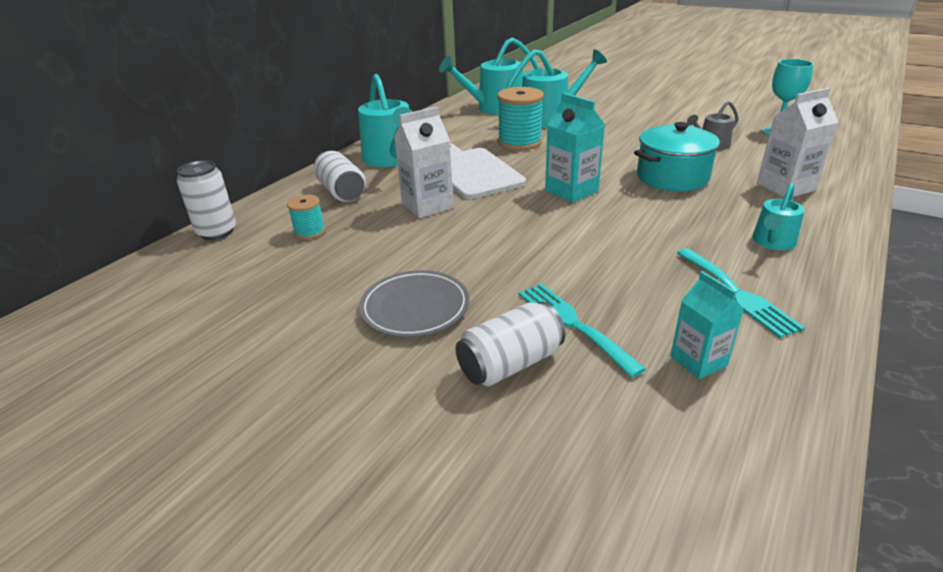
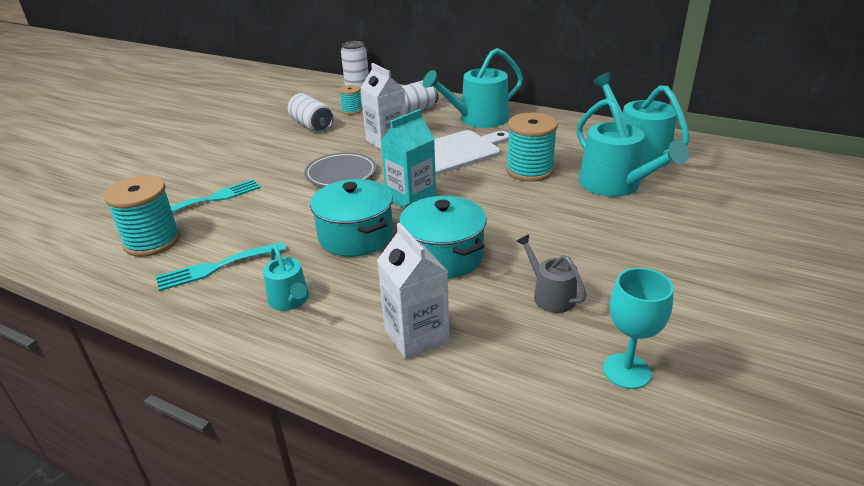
camera: 85 degrees right, 0 degrees up
(415, 308) = (251, 150): grey plate -> grey plate (341, 174)
(510, 364) = (184, 181): white can -> white can (311, 125)
(649, 215) = (356, 236): none -> turquoise pot
(698, 361) = (152, 241): turquoise carton -> turquoise spool
(772, 242) = (290, 300): turquoise watering can -> turquoise watering can turned 150 degrees counterclockwise

